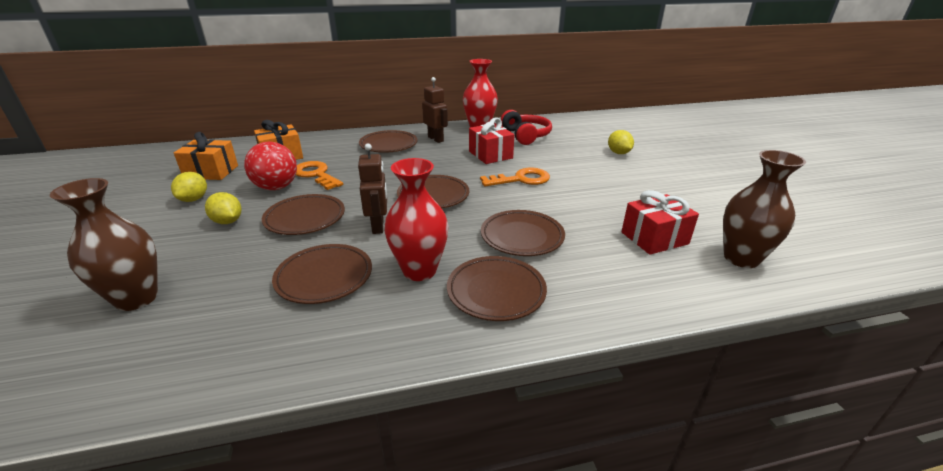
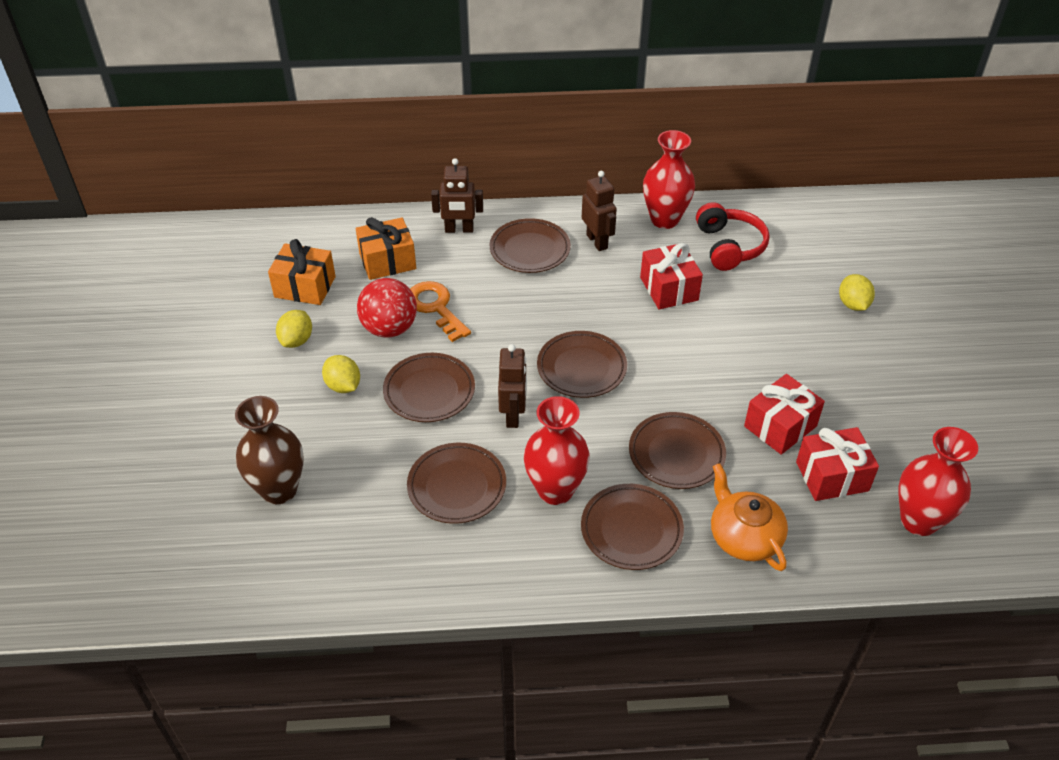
camera: 10 degrees right, 15 degrees up
(337, 140) = (459, 230): none -> brown robot
(521, 179) = (699, 348): orange key -> none
(599, 213) = (780, 426): none -> red gift
(601, 285) = (744, 537): none -> orange teapot
(741, 258) = (919, 521): brown vase -> red vase

